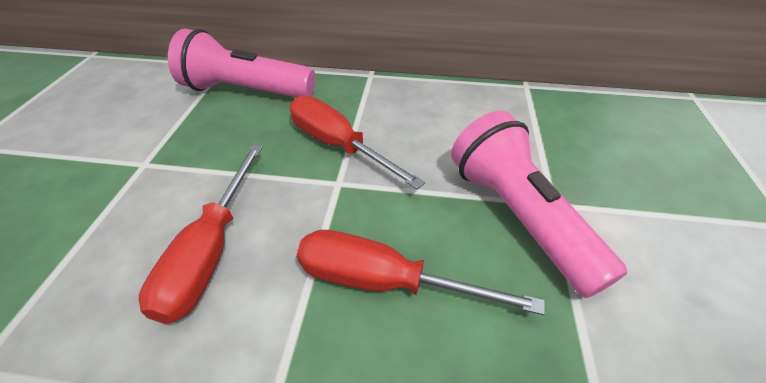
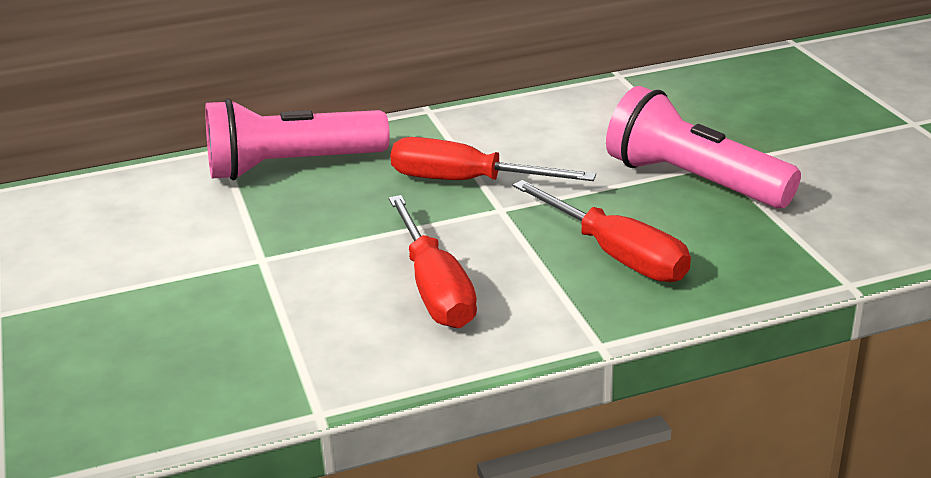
camera: 25 degrees left, 15 degrees down
(385, 282) = (615, 254): red screwdriver -> red screwdriver turned 120 degrees counterclockwise

